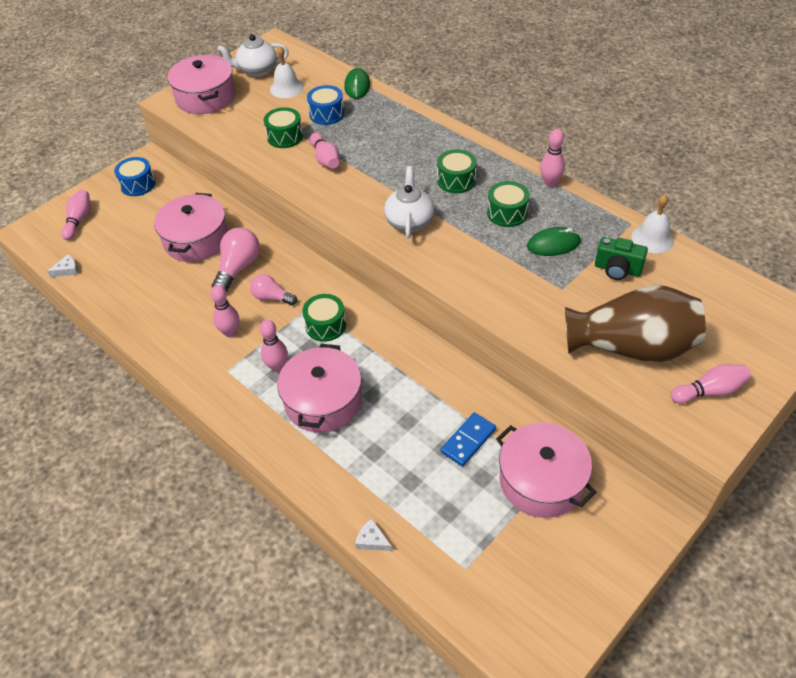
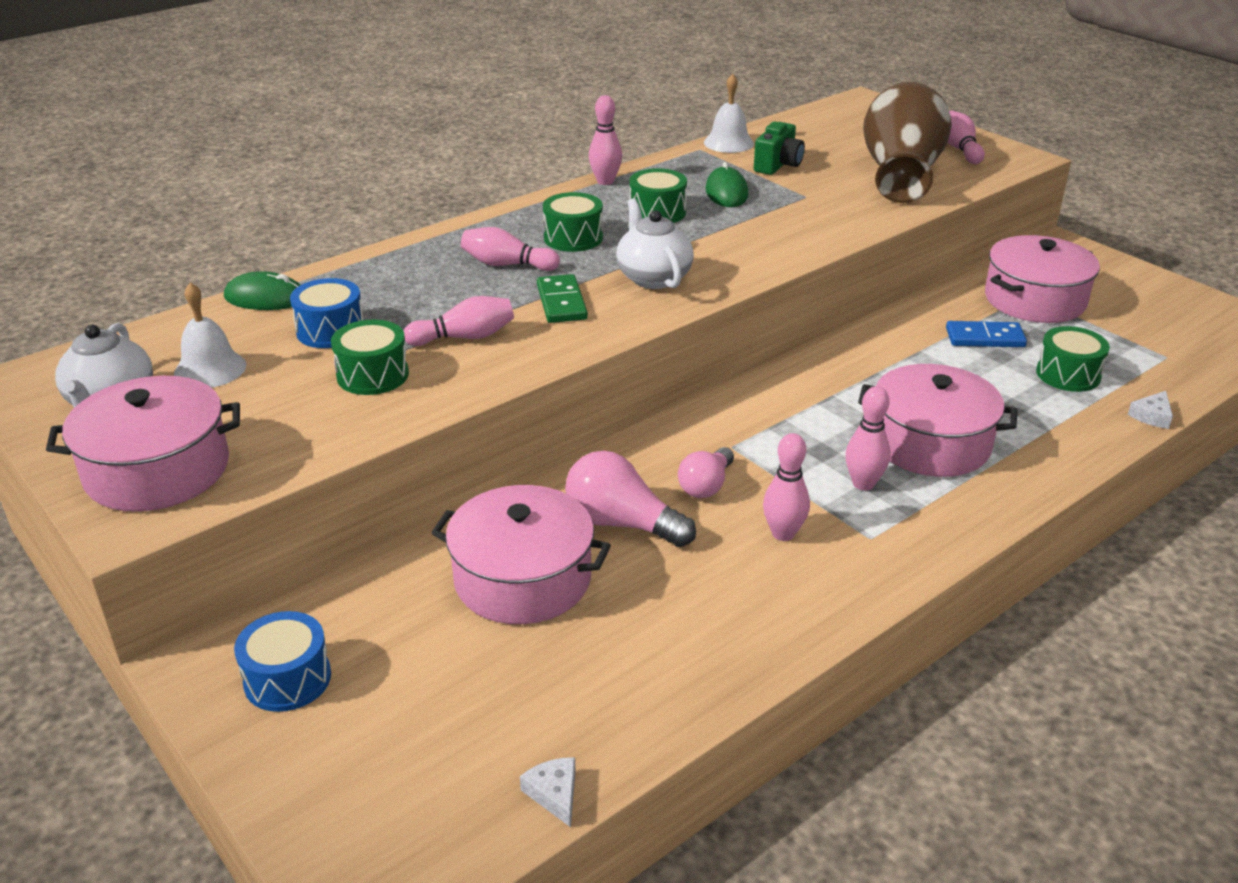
camera: 85 degrees left, 15 degrees down
(79, 220) = (373, 786): pink bowling pin -> pink bowling pin (507, 265)
(325, 325) = (778, 434): green drum -> green drum (1068, 374)
(370, 188) = (562, 302): none -> green domino
(409, 221) = (653, 277): white teapot -> white teapot turned 60 degrees clockwise
(468, 440) = (985, 338): blue domino -> blue domino turned 45 degrees counterclockwise

